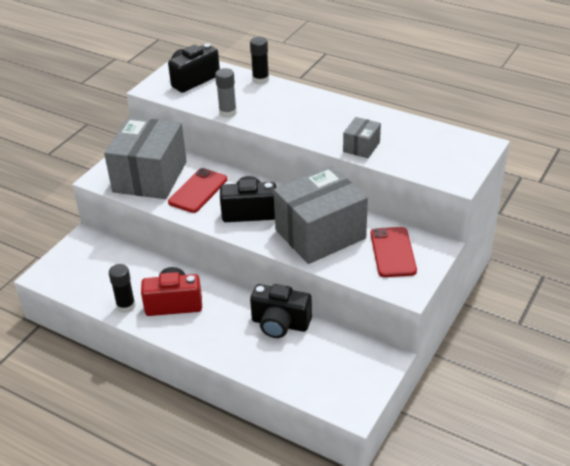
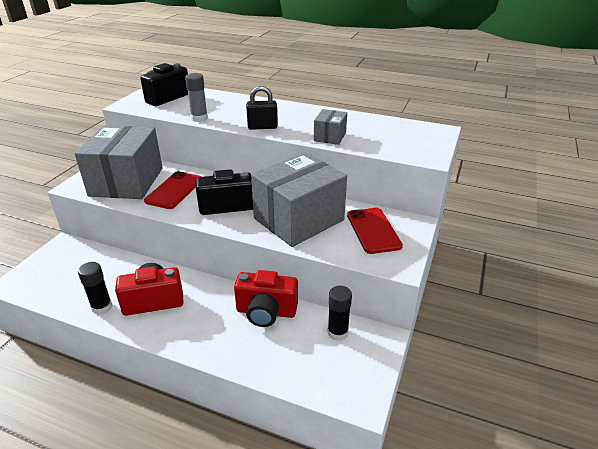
camera: 10 degrees left, 5 degrees down
(260, 80) = (227, 95): black glue stick -> black glue stick (337, 332)
(280, 324) = (266, 312): black camera -> red camera
(293, 129) = (262, 127): none -> black padlock

